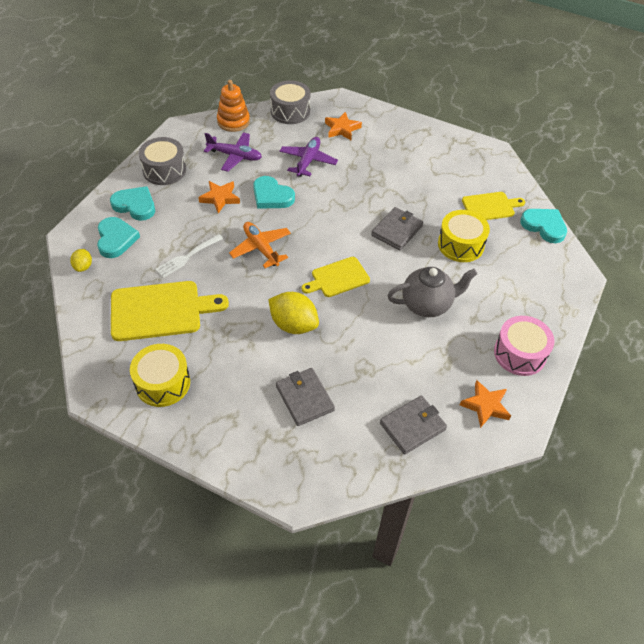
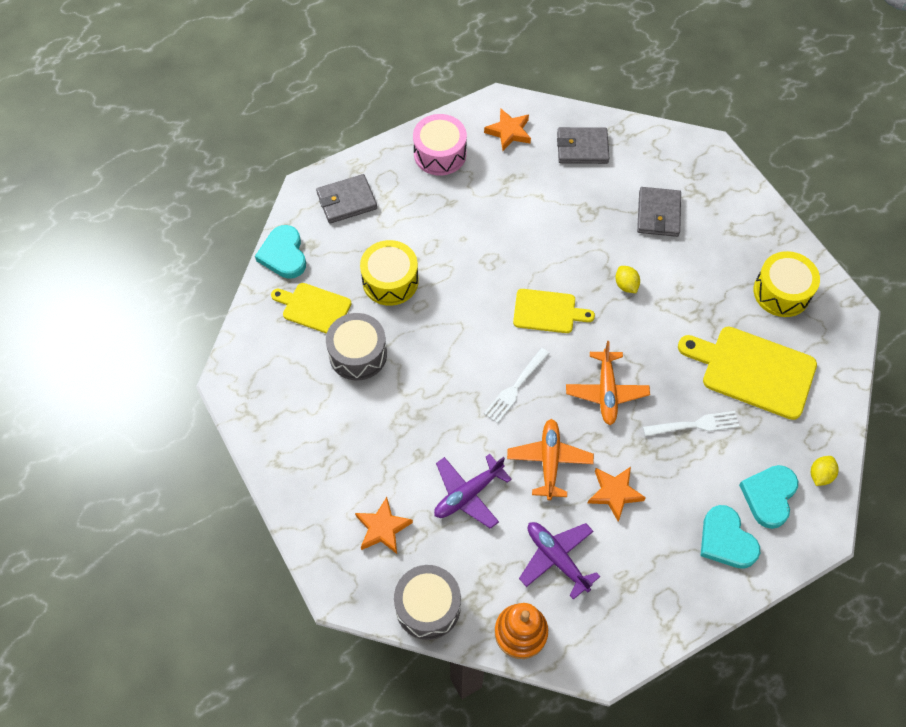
camera: 145 degrees left, 10 degrees up
(164, 170) = (663, 585): grey drum -> grey drum (358, 354)
(272, 196) = (549, 461): turquoise heart -> orange plane
(293, 325) = (626, 285): yellow lemon -> yellow lemon, size x0.52
(323, 224) = (516, 387): none -> white fork
(397, 231) = (442, 333): grey wallet -> grey wallet (347, 201)
(427, 305) = (482, 238): grey teapot -> none

